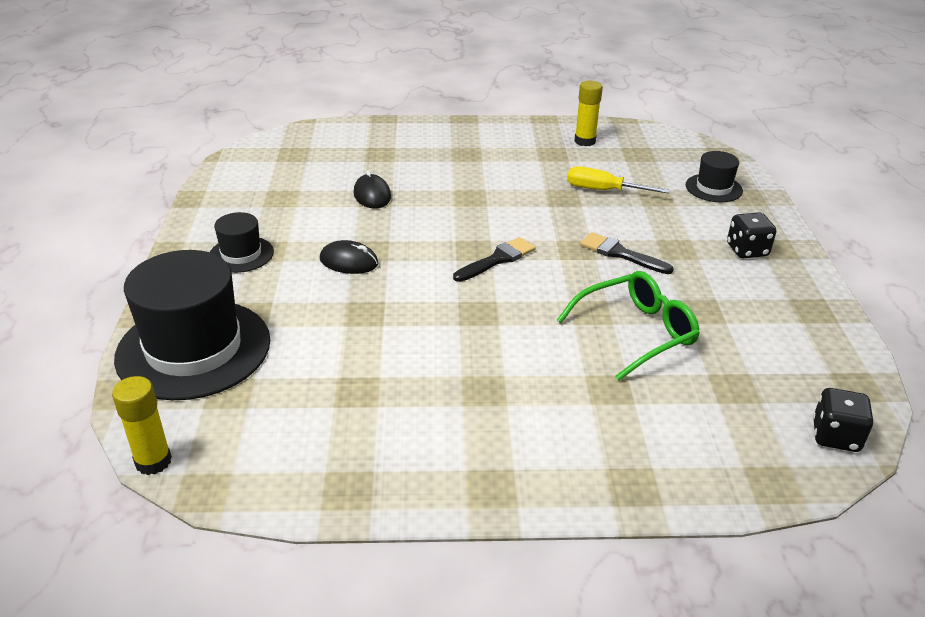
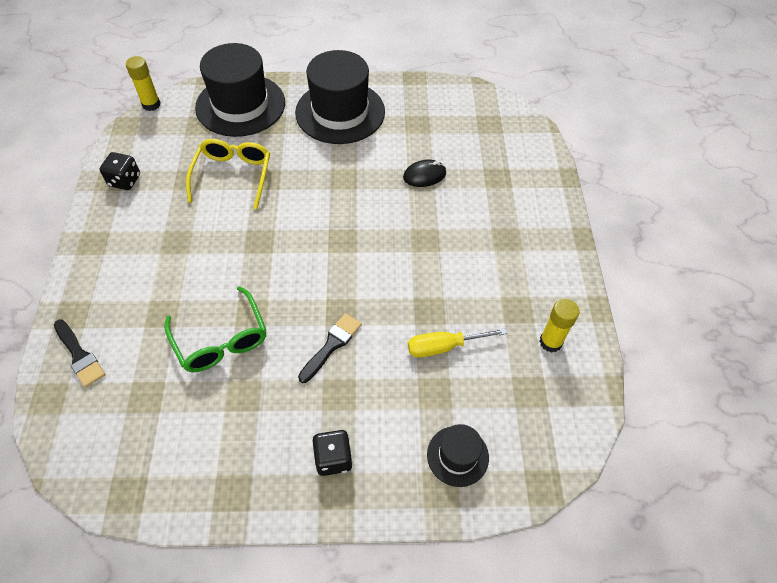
camera: 90 degrees right, 20 degrees up
(241, 254) = (340, 112): black hat -> black hat, size x2.04
(349, 261) = (328, 167): black mouse -> none
(354, 344) = (233, 176): none -> yellow glasses
(497, 259) = (327, 255): black brush -> black brush (79, 355)
(604, 190) = (444, 346): yellow screwdriver -> yellow screwdriver turned 120 degrees counterclockwise
(835, 436) = (77, 455): black dice -> black dice (125, 181)

